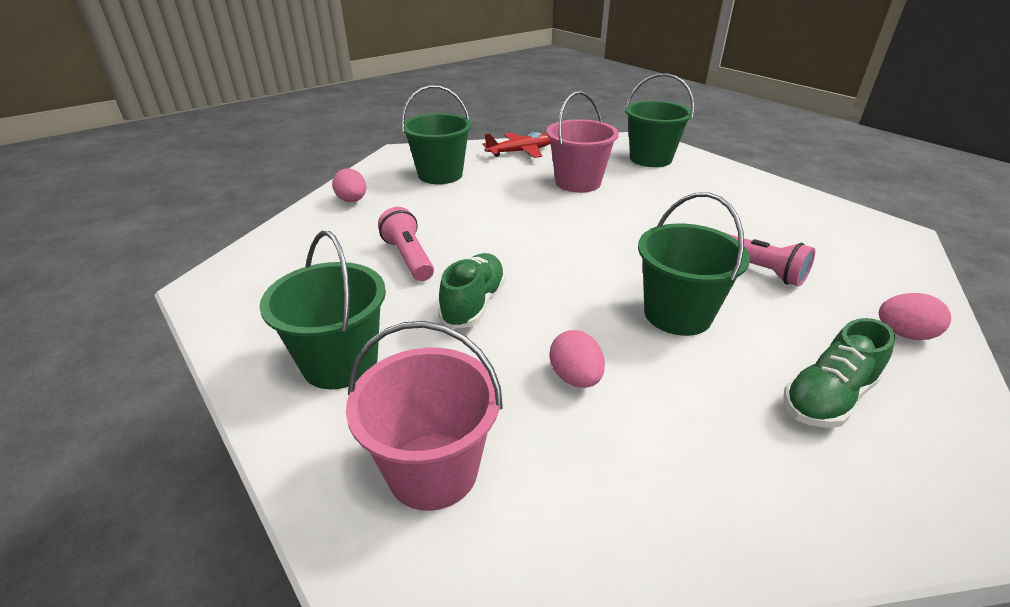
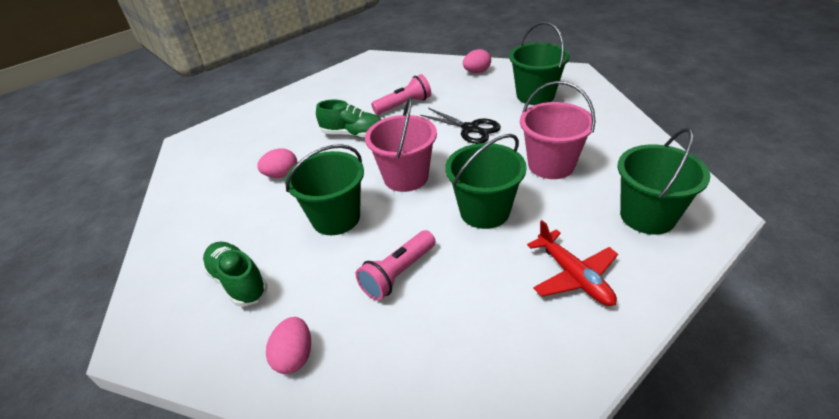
camera: 90 degrees right, 5 degrees up
(340, 363) = (308, 105): green bucket -> green bucket (484, 211)
(433, 470) = (235, 140): pink bucket -> pink bucket (406, 177)
(496, 215) = (471, 129): none -> black scissors
(521, 152) = (611, 127): red plane -> red plane (574, 276)

